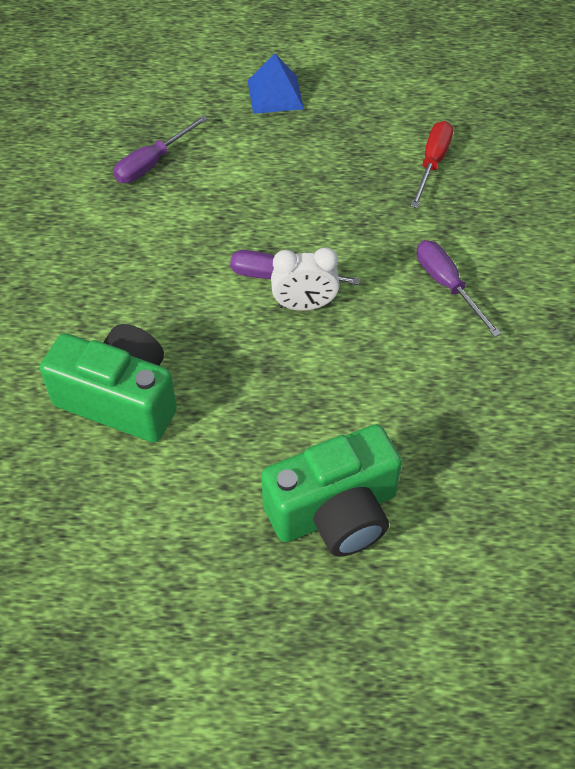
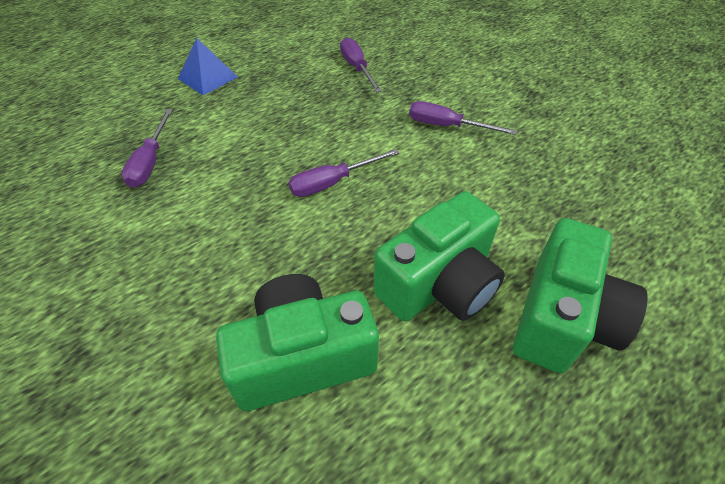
camera: 40 degrees left, 5 degrees down
(270, 419) = (439, 284): none -> green camera
(304, 305) = (372, 190): white clock -> none
(432, 163) = (357, 68): red screwdriver -> purple screwdriver

